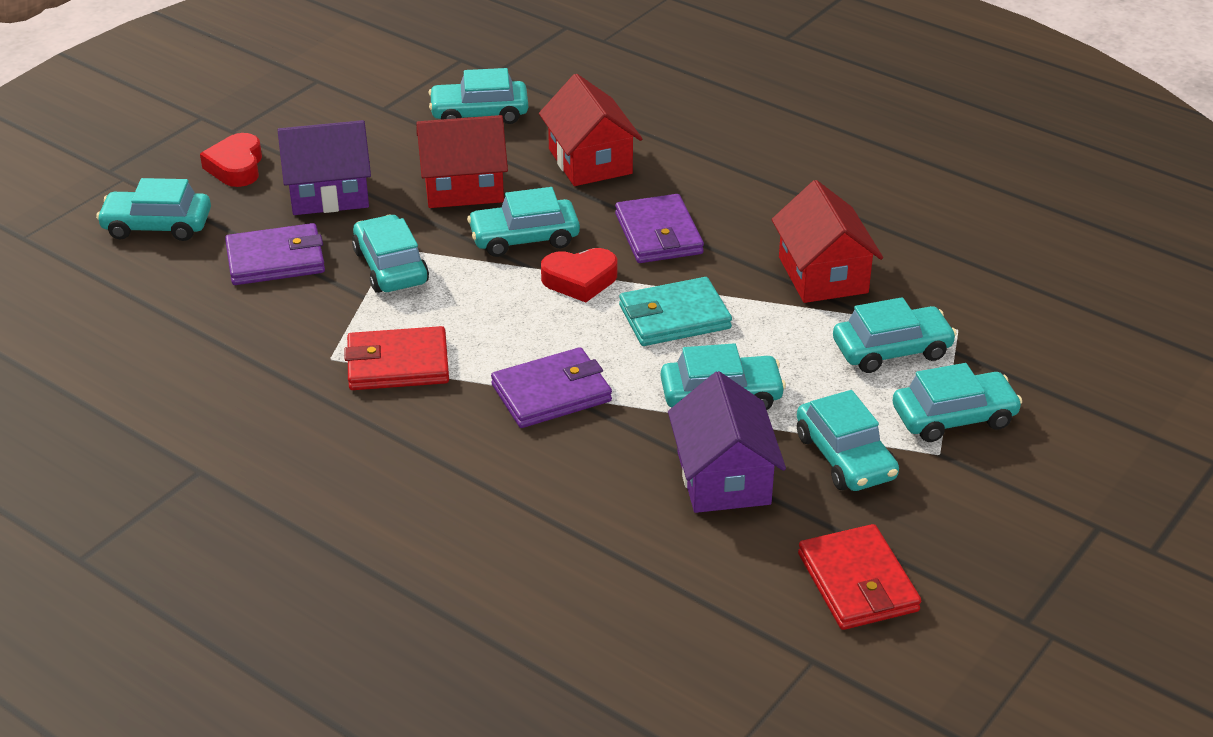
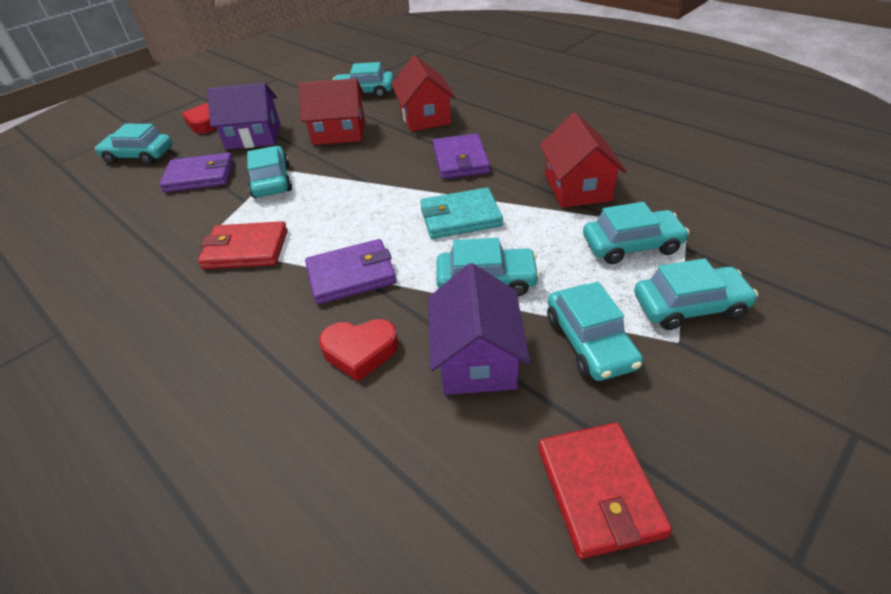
camera: 10 degrees right, 5 degrees up
(524, 238) = (368, 163): turquoise car -> none
(580, 280) = (398, 190): red heart -> red heart (360, 352)

